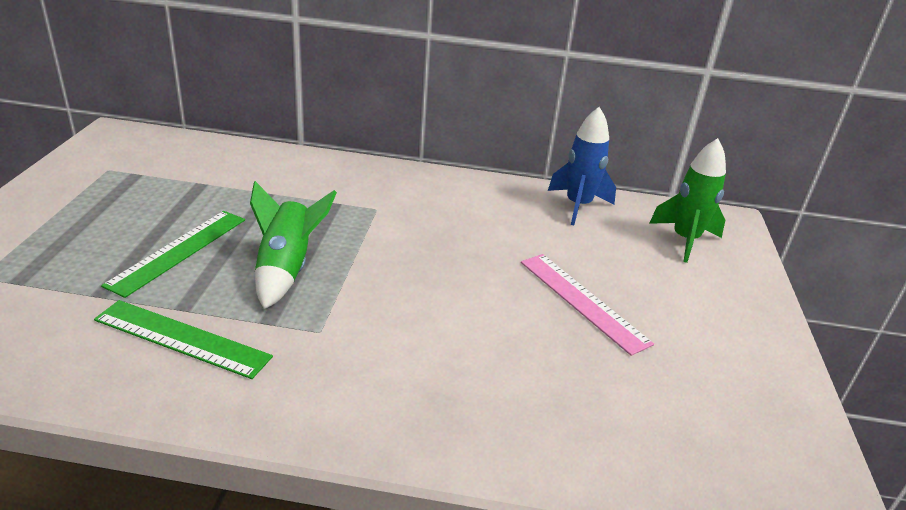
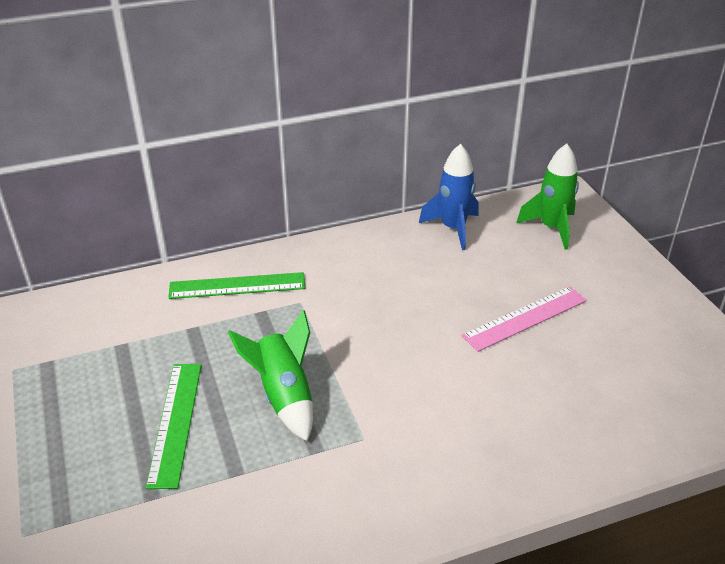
camera: 25 degrees left, 5 degrees up
(182, 338) = (265, 499): green ruler -> green ruler (237, 286)
(583, 301) = (525, 318): pink ruler -> pink ruler turned 60 degrees counterclockwise

